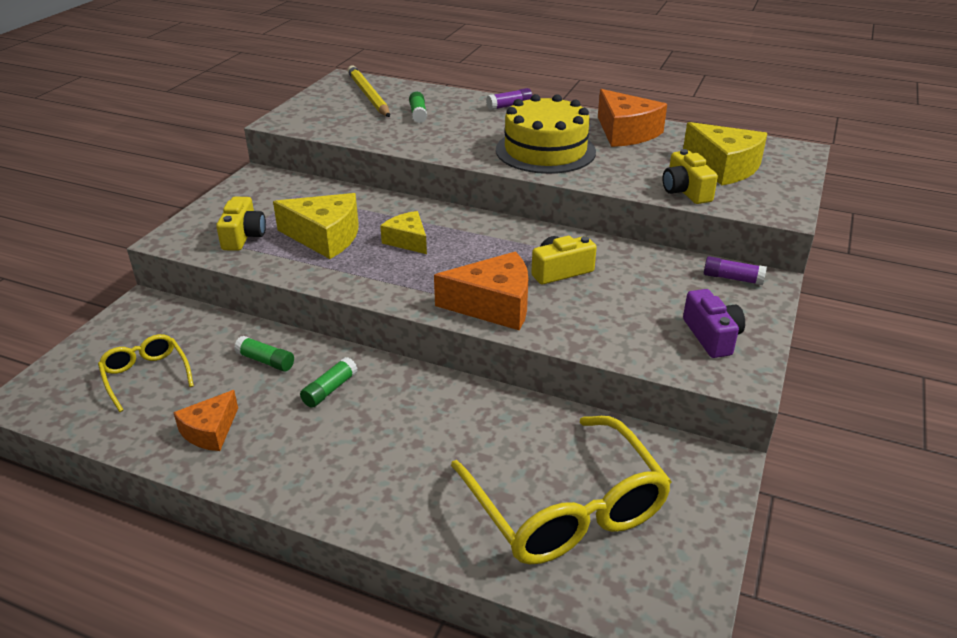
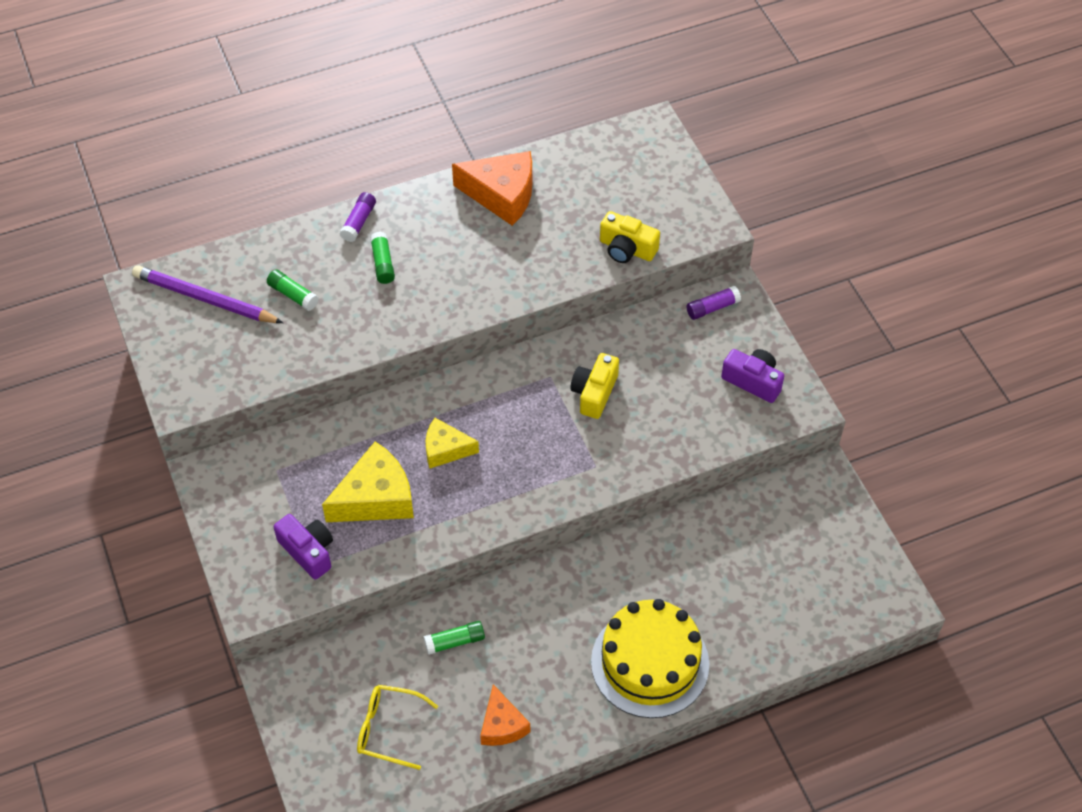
camera: 45 degrees left, 20 degrees up
(243, 236) = (308, 551): yellow camera -> purple camera
(329, 390) = (533, 625): green glue stick -> green glue stick (383, 263)
(368, 95) = (205, 299): yellow pencil -> purple pencil
(493, 305) = (590, 466): orange cheese -> none
(545, 151) = (468, 271): yellow cake -> yellow cake (650, 663)
(566, 508) = (776, 583): yellow glasses -> none
(724, 167) = (623, 193): yellow cheese -> none

